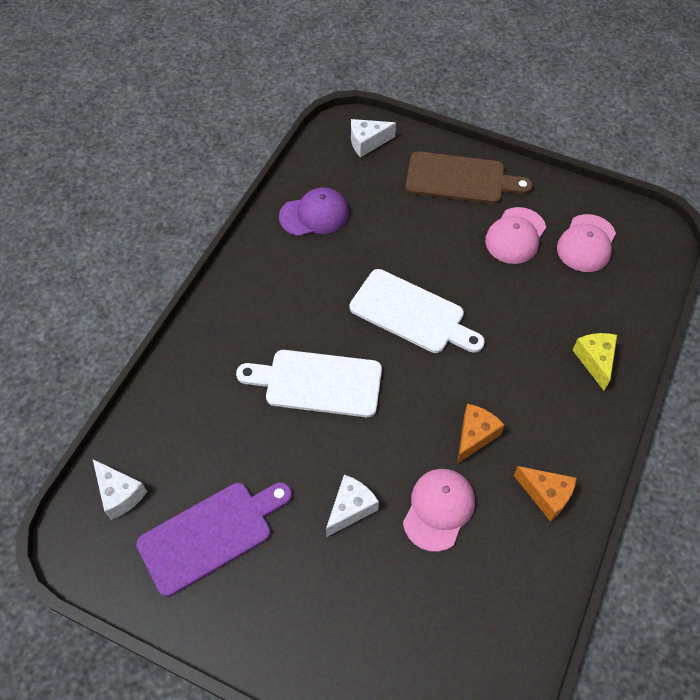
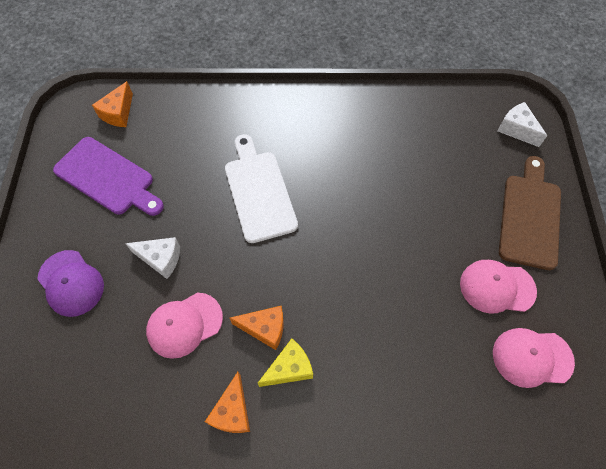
camera: 65 degrees right, 5 degrees up
(120, 494) = (118, 113): white cheese -> orange cheese
(314, 215) = (414, 124): purple cap -> purple cap (71, 283)
(412, 314) = (360, 233): white cutting board -> none
(438, 509) = (184, 325): pink cap -> pink cap turned 150 degrees clockwise
(460, 179) = (530, 216): brown cutting board -> brown cutting board turned 150 degrees counterclockwise
(595, 361) = (396, 411): yellow cheese -> yellow cheese (289, 368)

